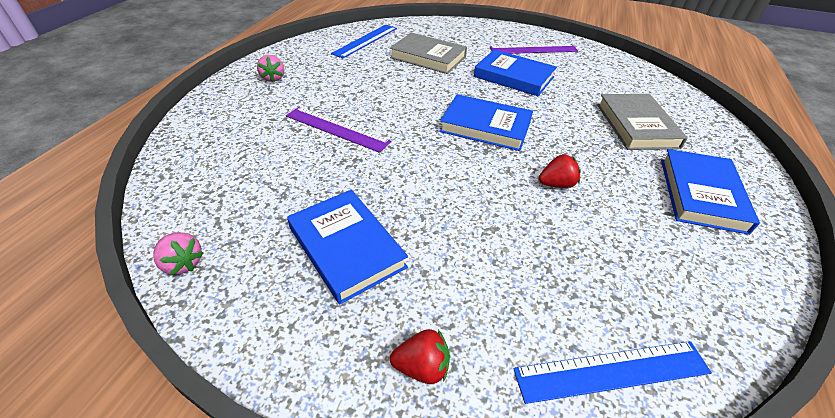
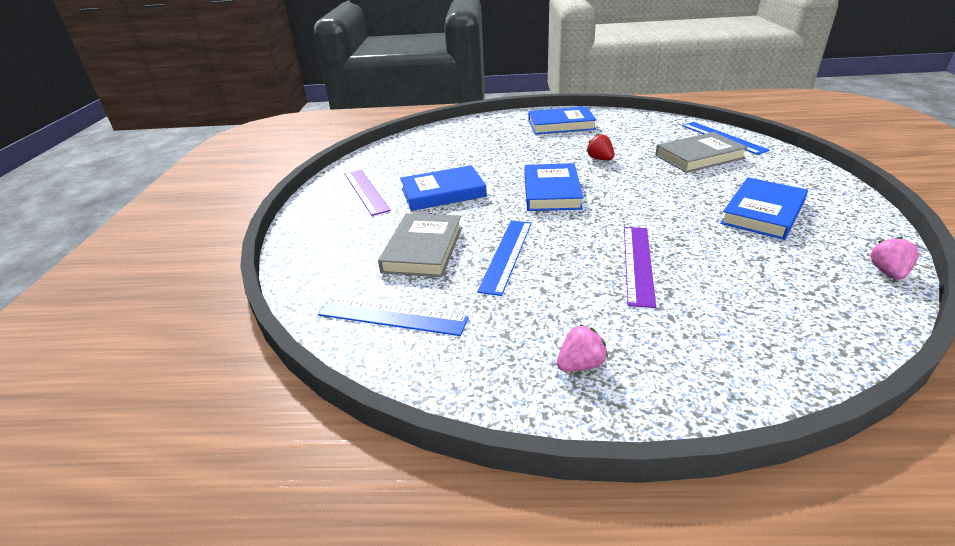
camera: 105 degrees left, 10 degrees down
(396, 82) = (506, 255): none -> blue ruler
(422, 367) = (793, 173): red strawberry -> none
(513, 77) = (443, 192): blue book -> blue book turned 60 degrees clockwise
(636, 126) = (494, 142): grey book -> grey book (699, 157)

